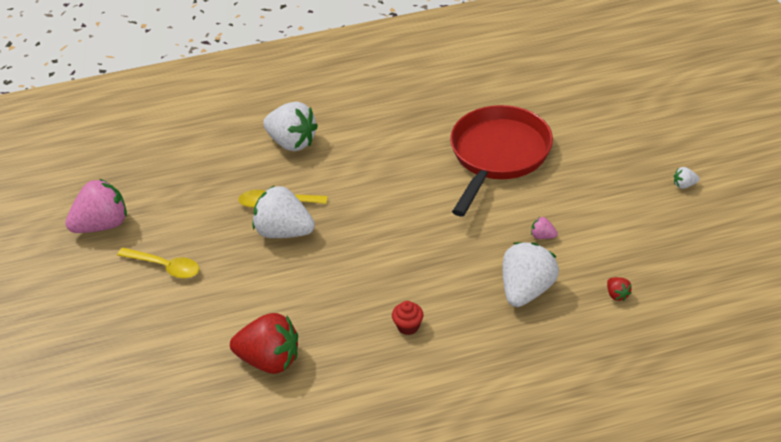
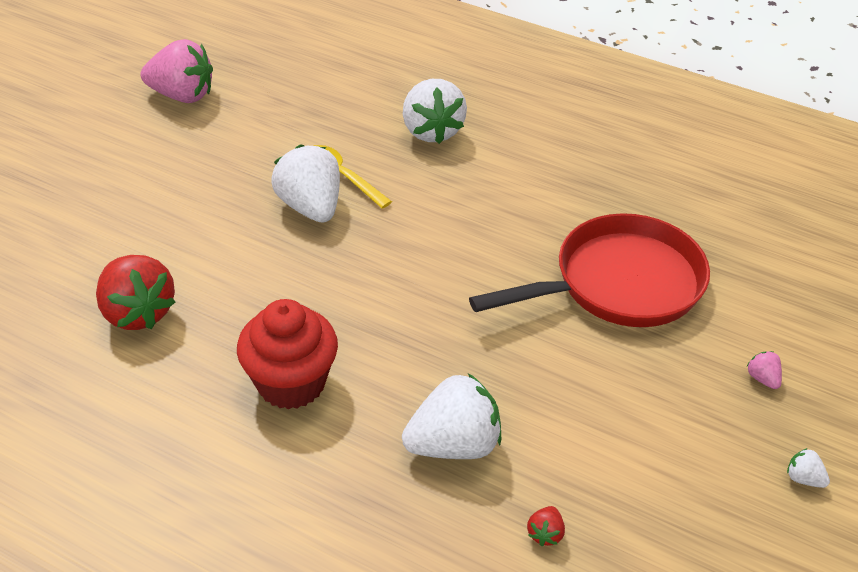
camera: 40 degrees right, 0 degrees up
(165, 267) = (177, 165): yellow spoon -> none
(408, 326) = (291, 383): red cupcake -> red cupcake, size x2.24
(542, 236) = (550, 403): pink strawberry -> pink strawberry (763, 379)

